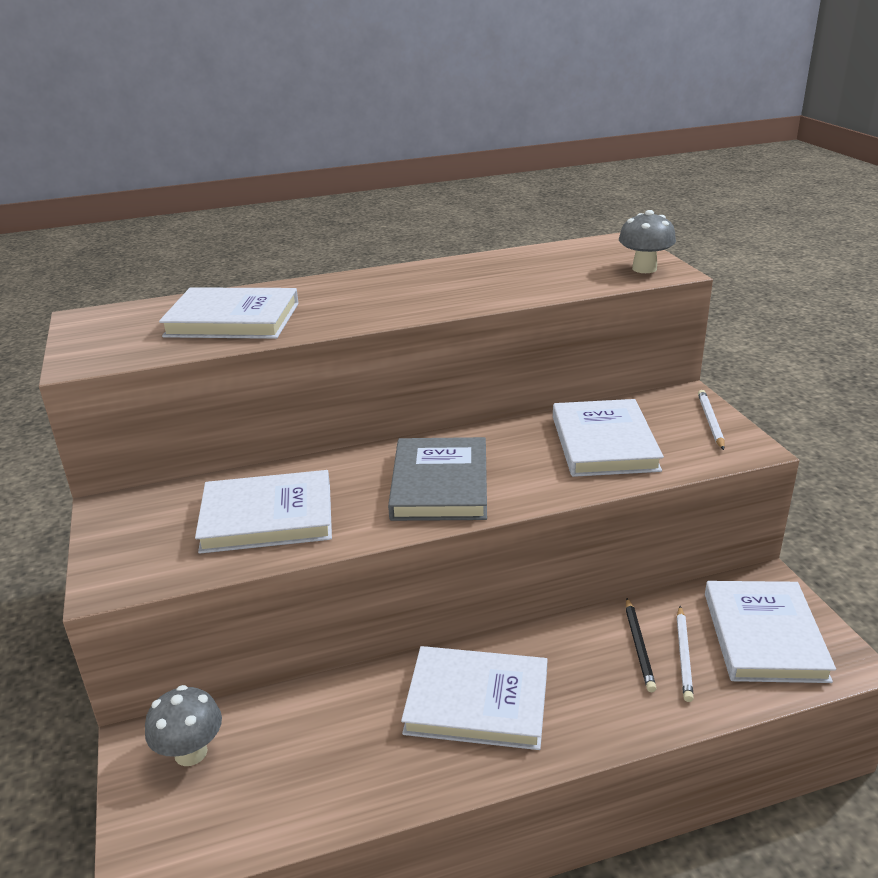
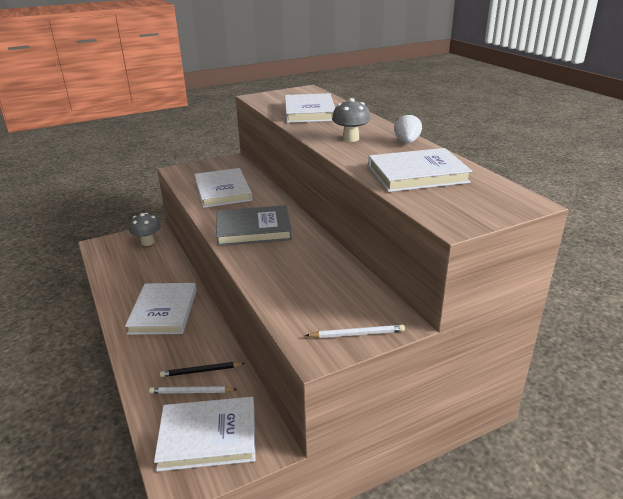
camera: 80 degrees right, 0 degrees up
(423, 270) = (407, 142): none -> white strawberry
(604, 443) = (311, 283): white book -> white book (417, 174)
(644, 269) = (455, 213): grey mushroom -> grey mushroom (350, 138)

